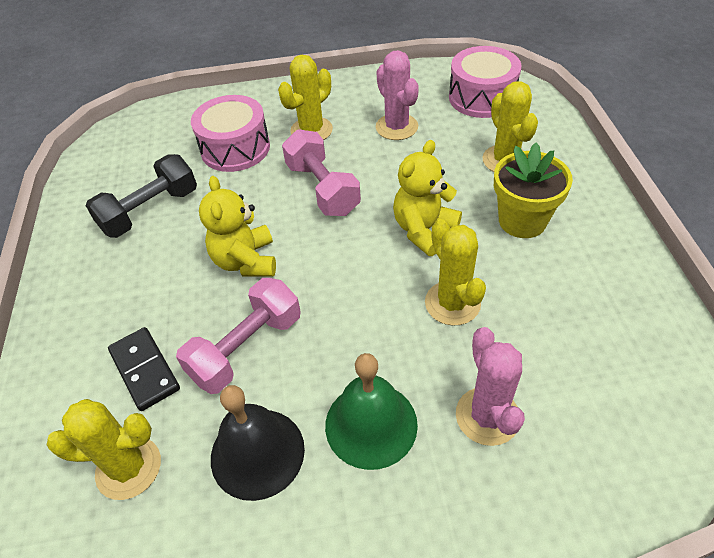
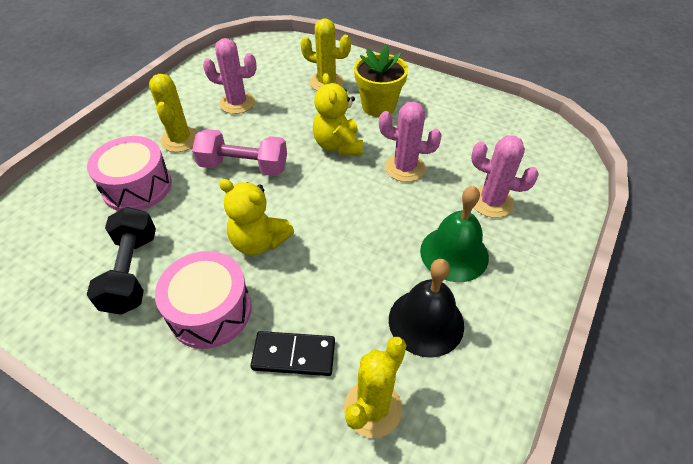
camera: 55 degrees left, 0 degrees up
(246, 348) = (337, 283): pink dumbbell -> none
(452, 303) = (405, 168): yellow cactus -> pink cactus
(481, 97) = (264, 58): pink drum -> pink drum (210, 311)

